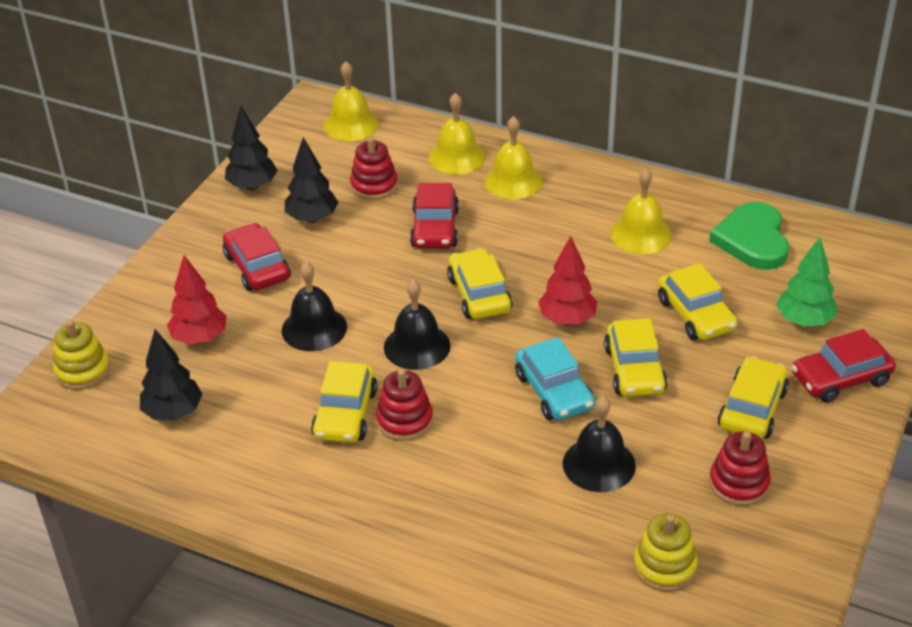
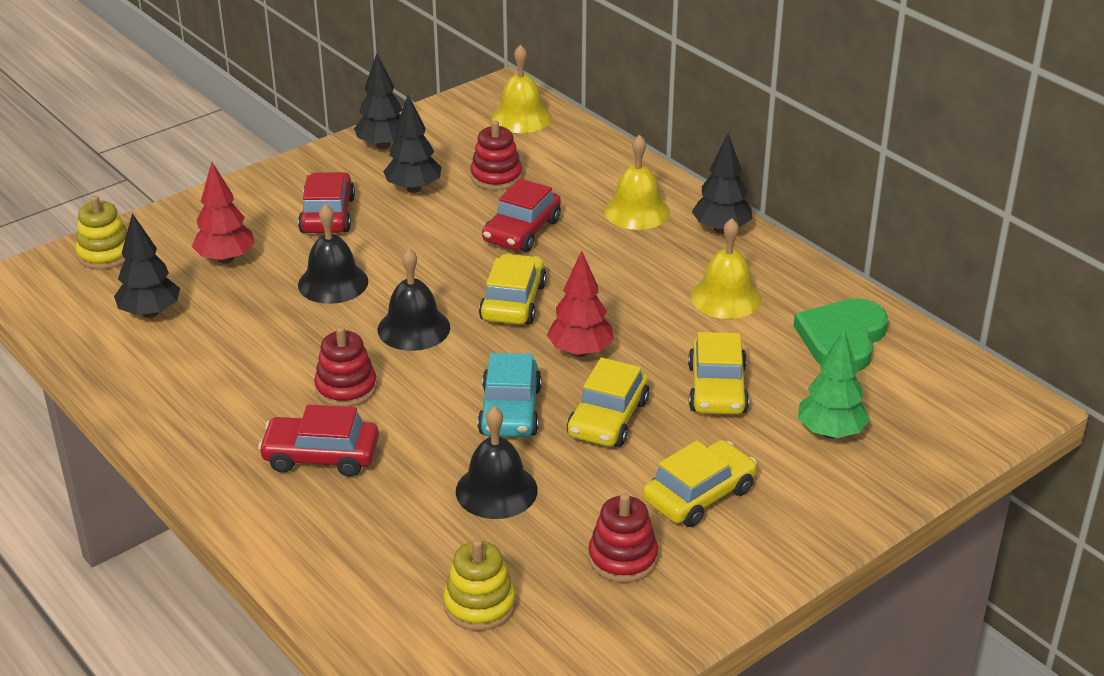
camera: 25 degrees right, 5 degrees down
(345, 414) = (297, 364): yellow car -> none
(457, 157) = (599, 174): yellow bell -> none
(591, 176) = (721, 229): none -> black tree
(840, 378) = (821, 500): red car -> red car (321, 456)

